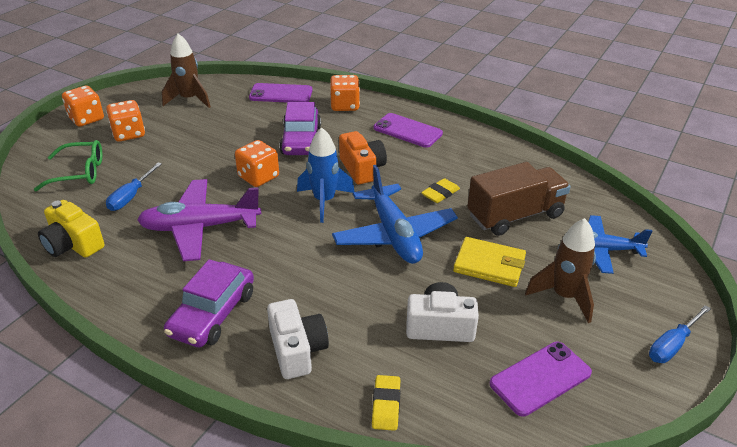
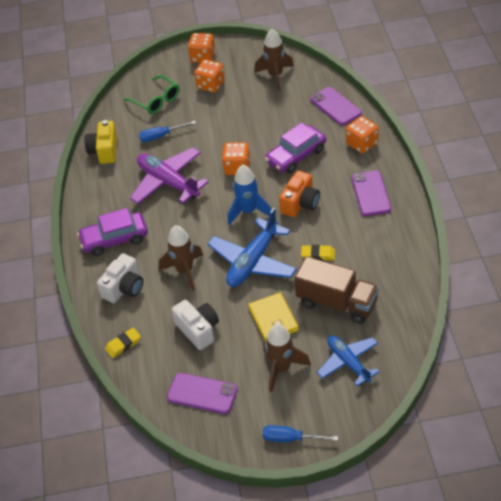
camera: 55 degrees right, 10 degrees up
(341, 287) = (185, 271): none -> brown rocket

